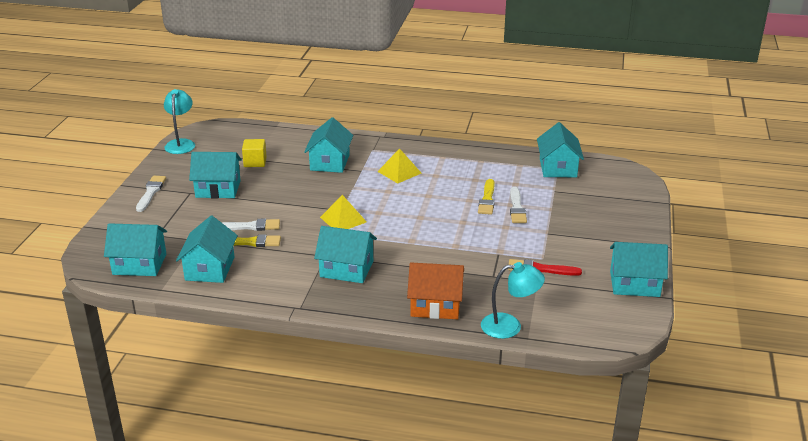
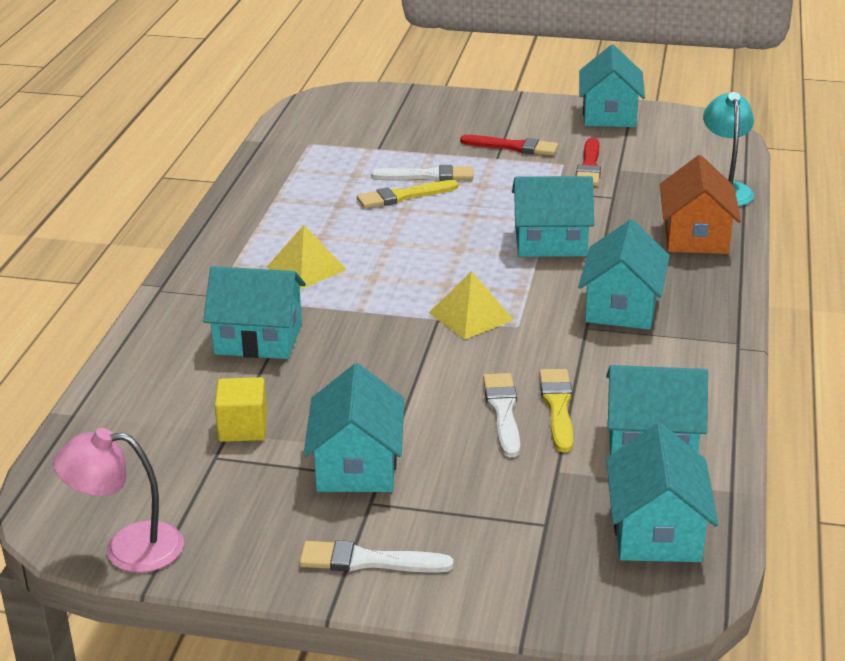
camera: 90 degrees left, 0 degrees up
(181, 143) = (127, 548): turquoise lamp -> pink lamp
(487, 199) = (403, 196): yellow brush -> yellow brush turned 150 degrees clockwise
(558, 168) = (307, 143): turquoise house -> turquoise house (550, 242)
(566, 240) = (513, 147): none -> red brush

